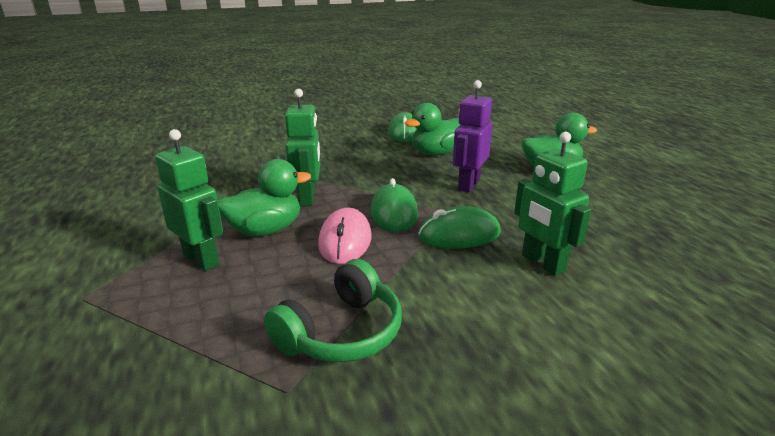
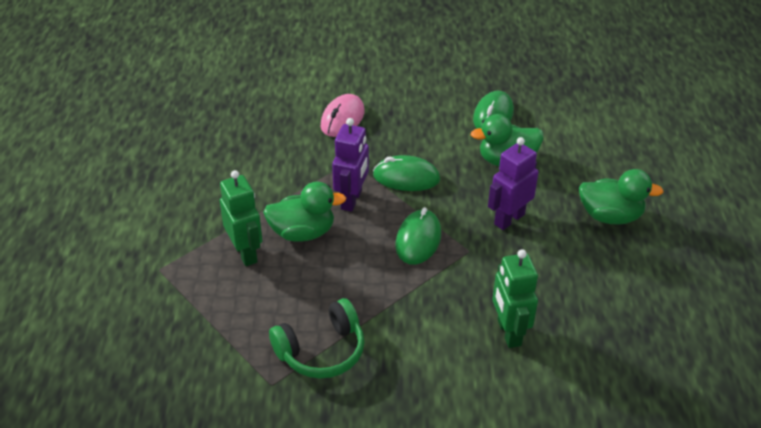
camera: 20 degrees right, 15 degrees up
(308, 198) = (352, 200): green robot -> purple robot
(345, 241) = (362, 263): pink mouse -> pink mouse (342, 119)
(459, 235) = (459, 282): green mouse -> green mouse (406, 177)

